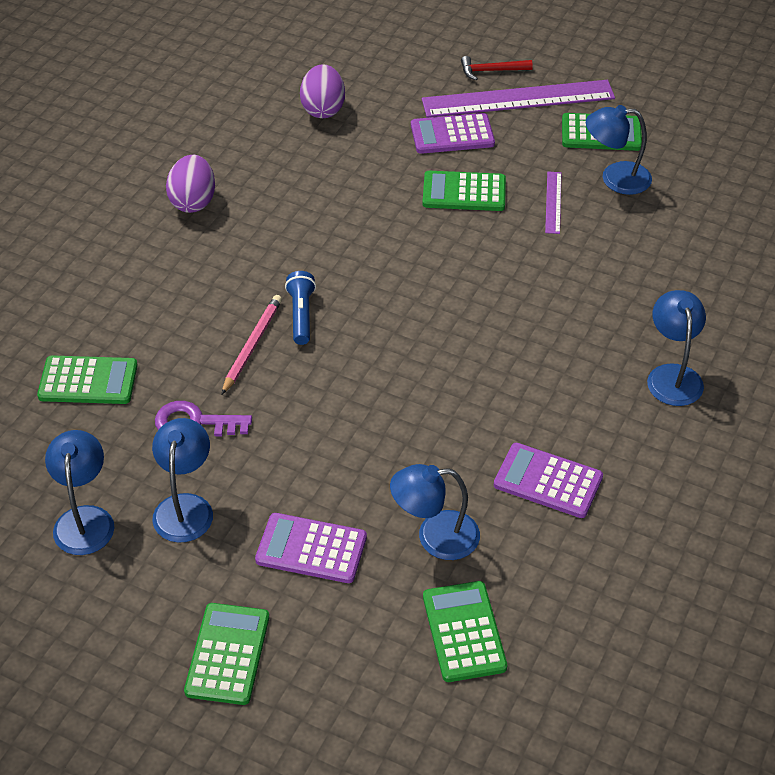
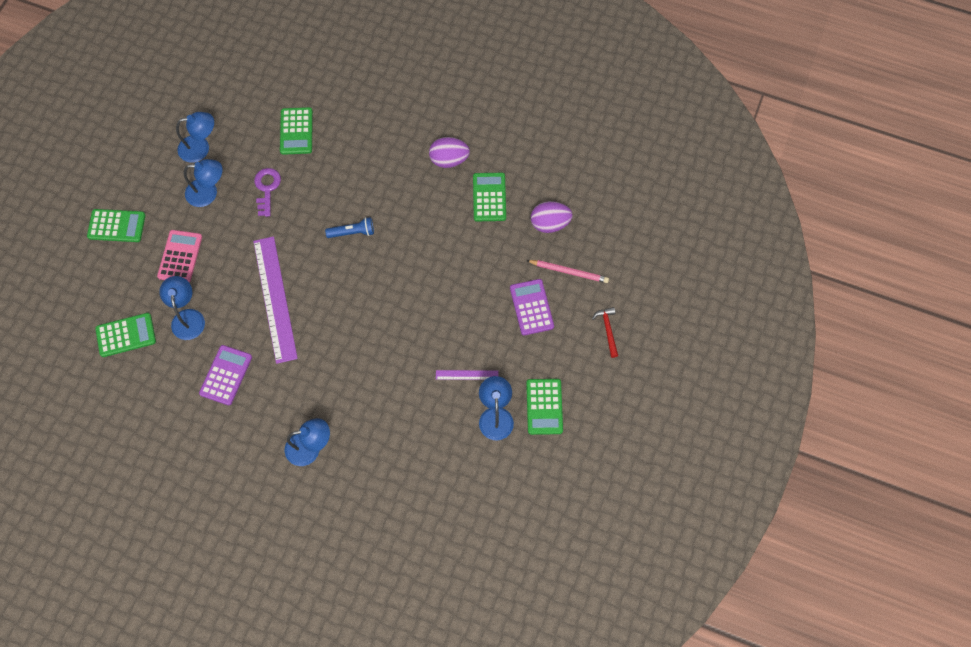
camera: 85 degrees right, 20 degrees up
(252, 345) = (326, 209): pink pencil -> pink pencil (569, 271)
(311, 549) = (180, 257): purple calculator -> pink calculator
(464, 192) = (472, 318): green calculator -> green calculator (489, 197)
(518, 99) = (577, 349): purple ruler -> purple ruler (275, 299)

